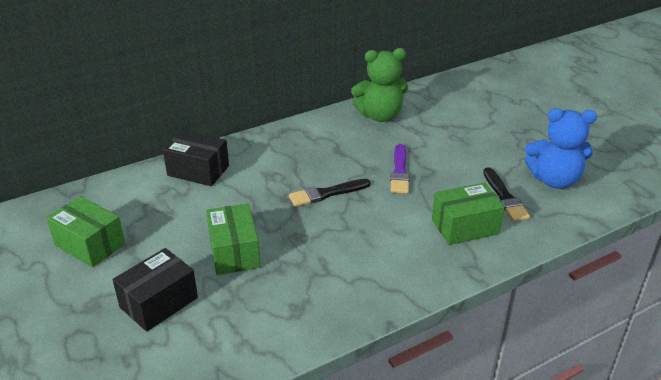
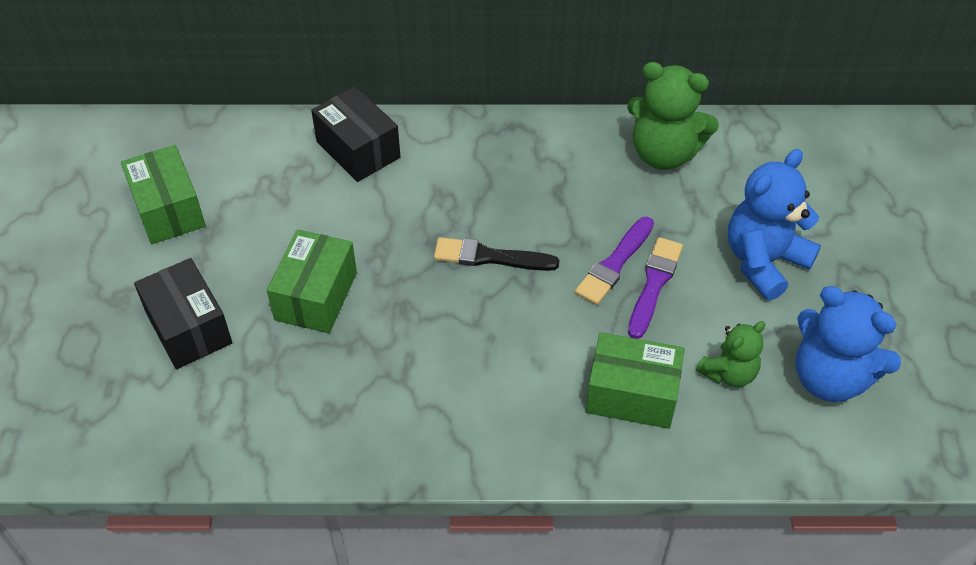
camera: 30 degrees right, 15 degrees up
(159, 302) = (188, 328): black box -> black box turned 75 degrees clockwise
(429, 173) = (654, 284): none -> purple brush
(475, 144) = (764, 261): none -> blue teddy bear
(505, 197) = (729, 373): black brush -> green teddy bear

